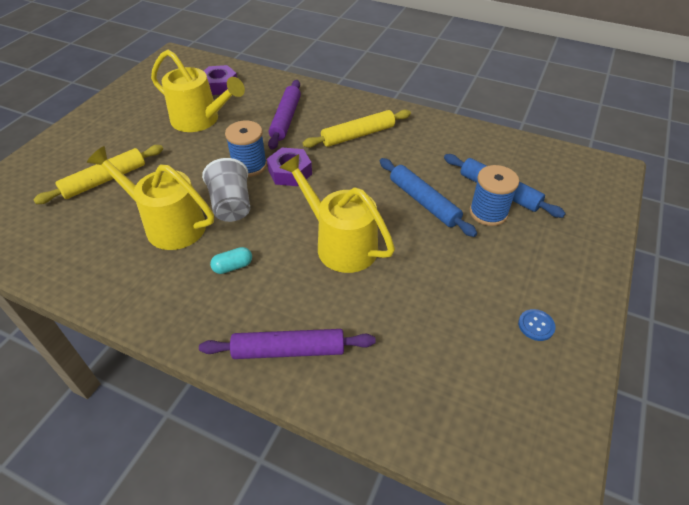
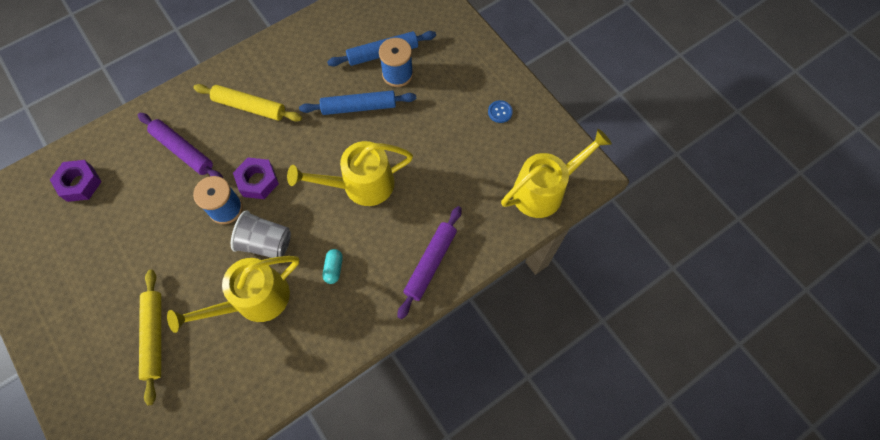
camera: 60 degrees left, 20 degrees up
(200, 120) = (126, 222): yellow watering can -> yellow watering can (544, 190)
(358, 135) = (249, 107): yellow rolling pin -> yellow rolling pin turned 75 degrees counterclockwise

